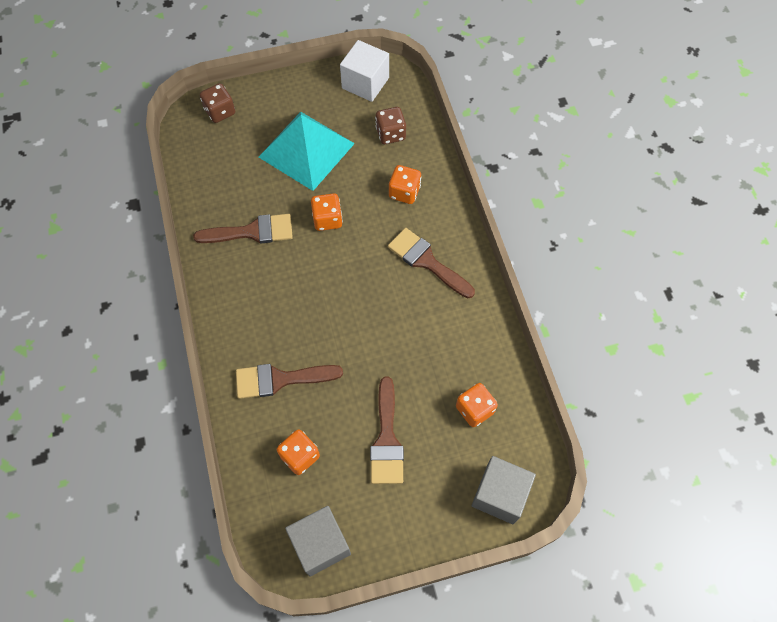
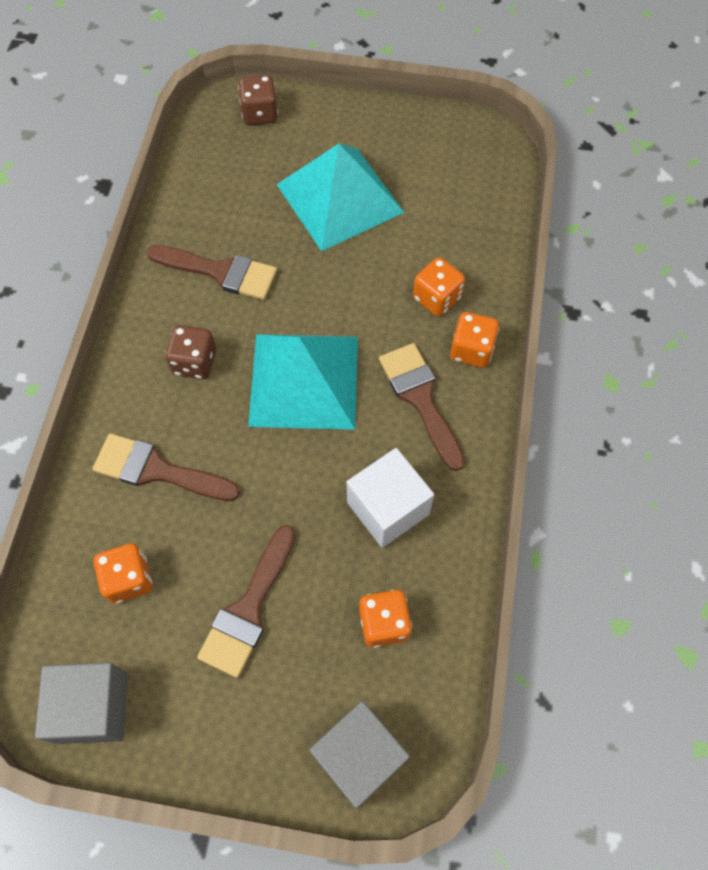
camera: 25 degrees right, 0 degrees up
(327, 219) = (321, 294): orange dice -> orange dice (471, 350)
(346, 280) = (304, 380): none -> turquoise pyramid
(365, 83) = (457, 143): white cube -> white cube (388, 508)
(390, 134) = (456, 218): brown dice -> brown dice (194, 362)

